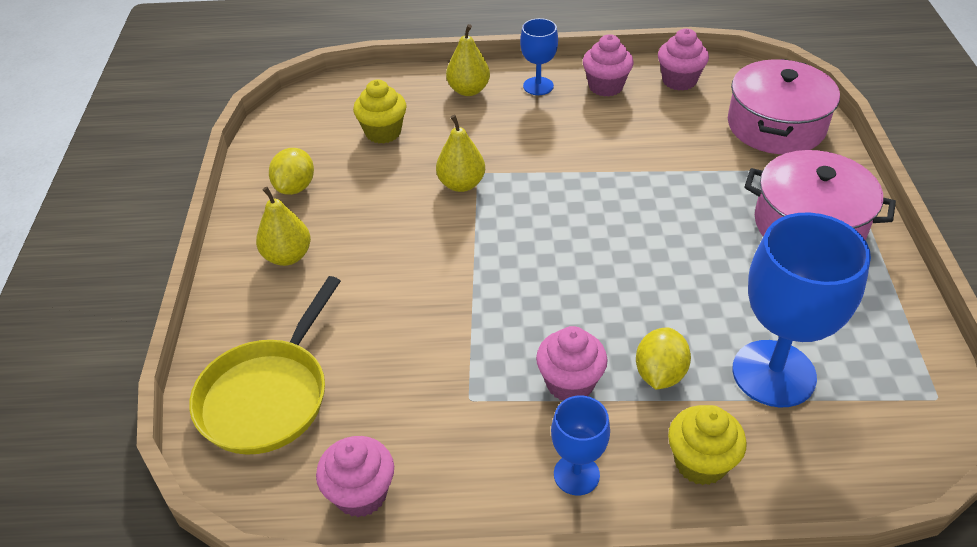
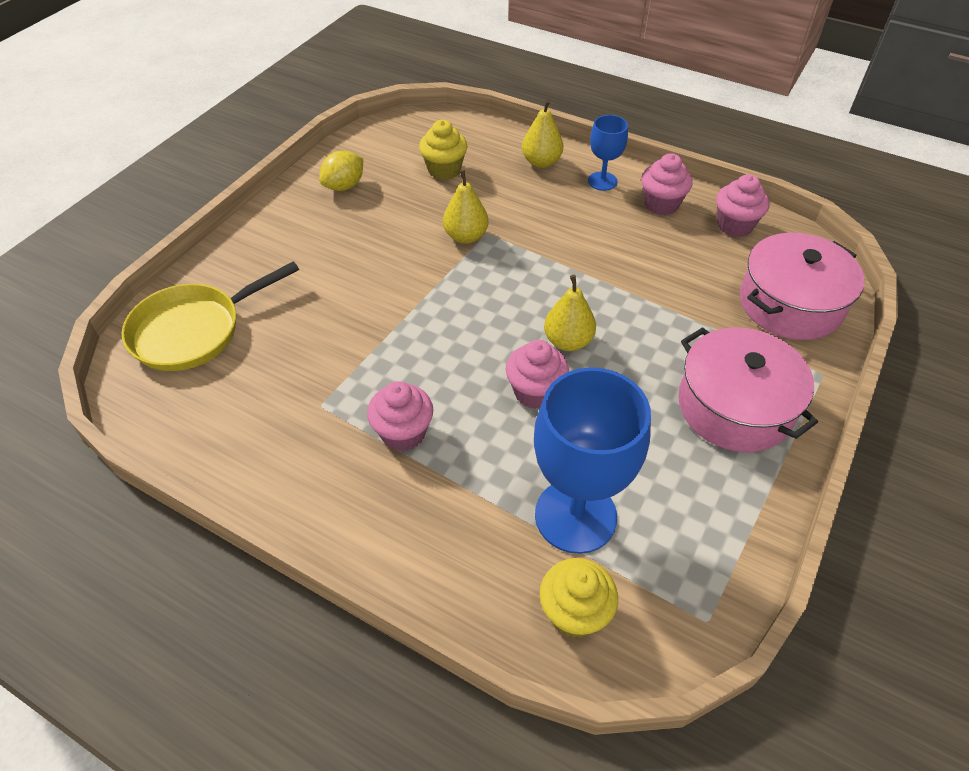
camera: 30 degrees right, 5 degrees up
(287, 256) = (294, 236): yellow pear -> yellow pear (568, 341)
(361, 494) = (189, 432): pink cupcake -> pink cupcake (535, 392)
(576, 474) = (343, 505): blue goblet -> none
(659, 374) = (479, 464): yellow lemon -> none
(700, 463) = (444, 552): yellow cupcake -> yellow cupcake (574, 613)

